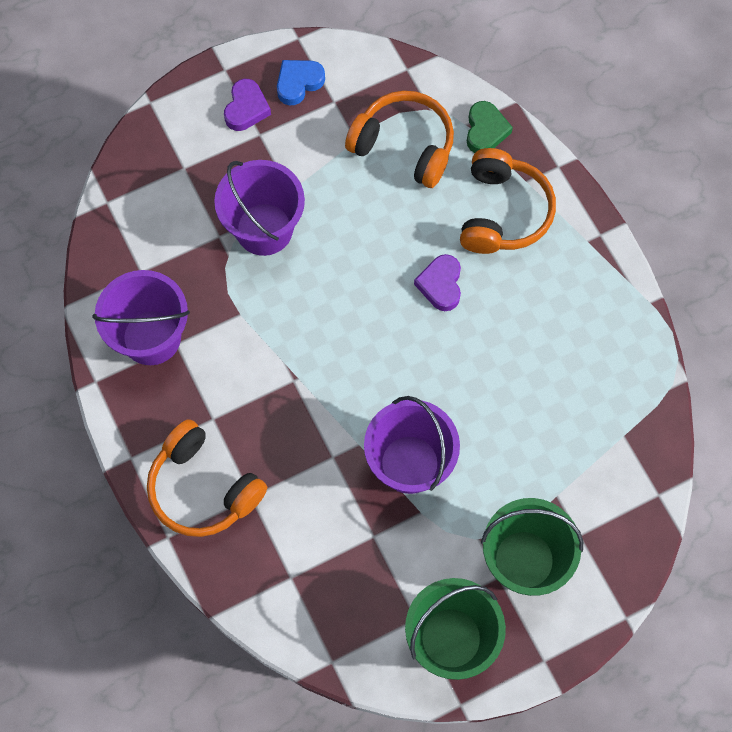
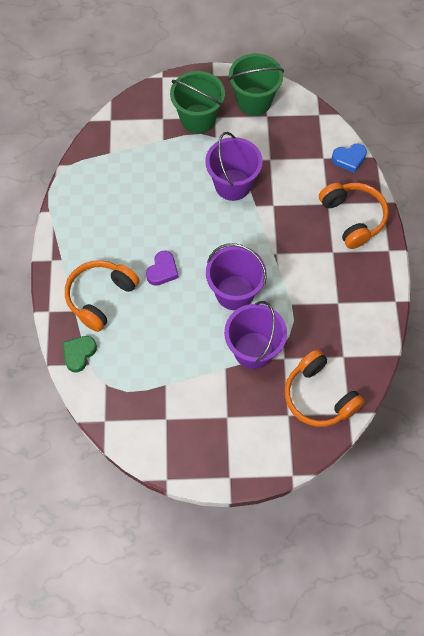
camera: 155 degrees left, 5 degrees down
(151, 337) = (351, 312): purple bucket -> purple bucket (234, 292)
(246, 108) = (227, 440): purple heart -> none
(298, 83) = (183, 443): blue heart -> blue heart (349, 159)
(404, 146) = (136, 366): orange headphones -> orange headphones (319, 396)

